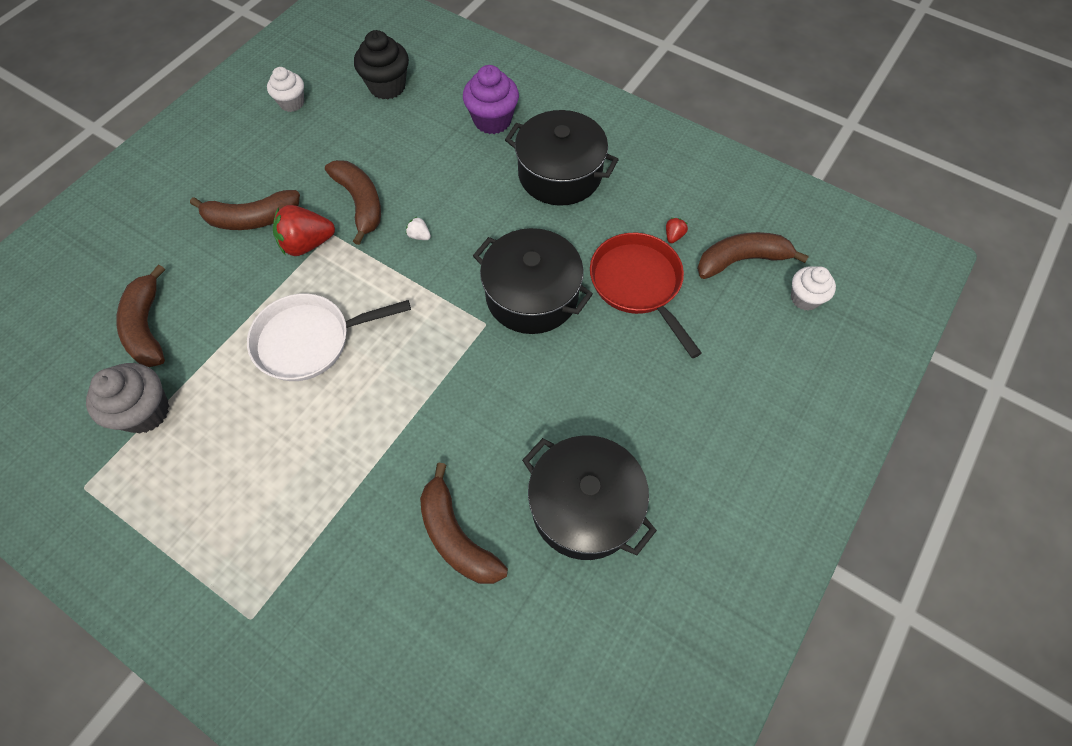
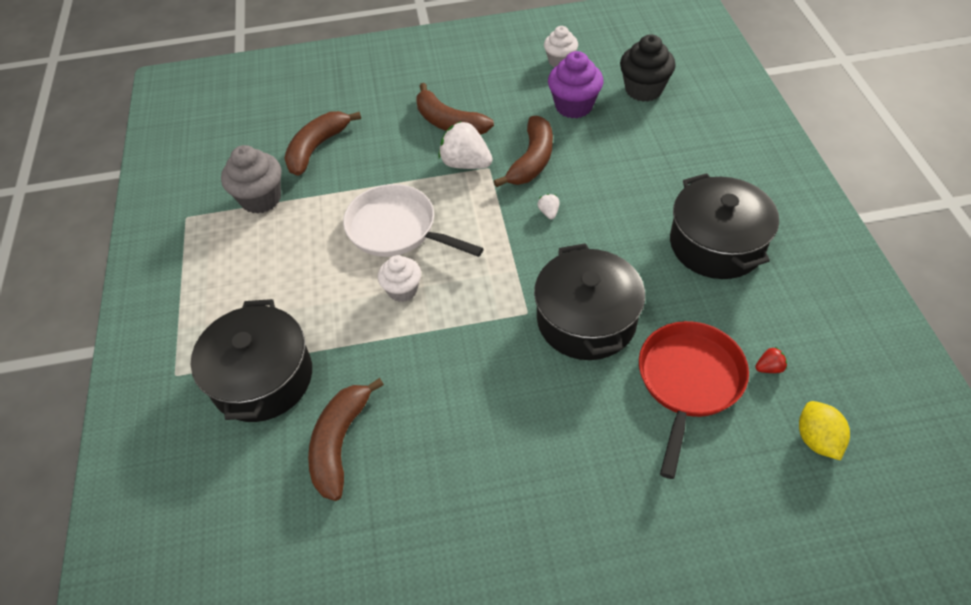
camera: 50 degrees right, 10 degrees down
(307, 244) = (465, 163): red strawberry -> white strawberry
(492, 120) = (703, 165): purple cupcake -> purple cupcake (574, 106)
(585, 506) = (449, 511): black pot -> black pot (262, 378)
(741, 260) = (817, 439): brown banana -> yellow lemon
(805, 298) = (849, 526): white cupcake -> white cupcake (402, 290)

